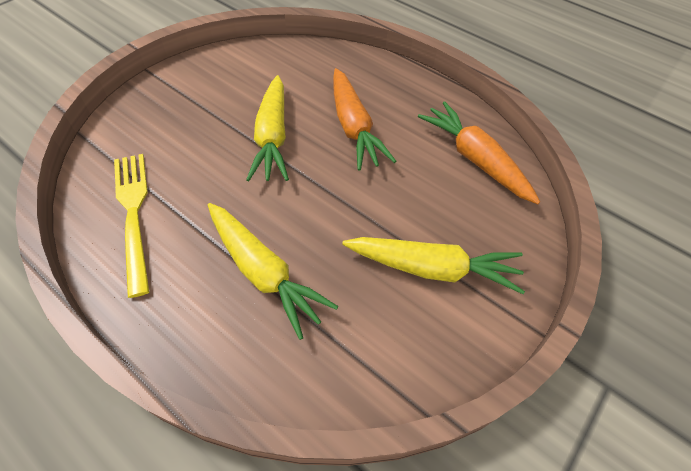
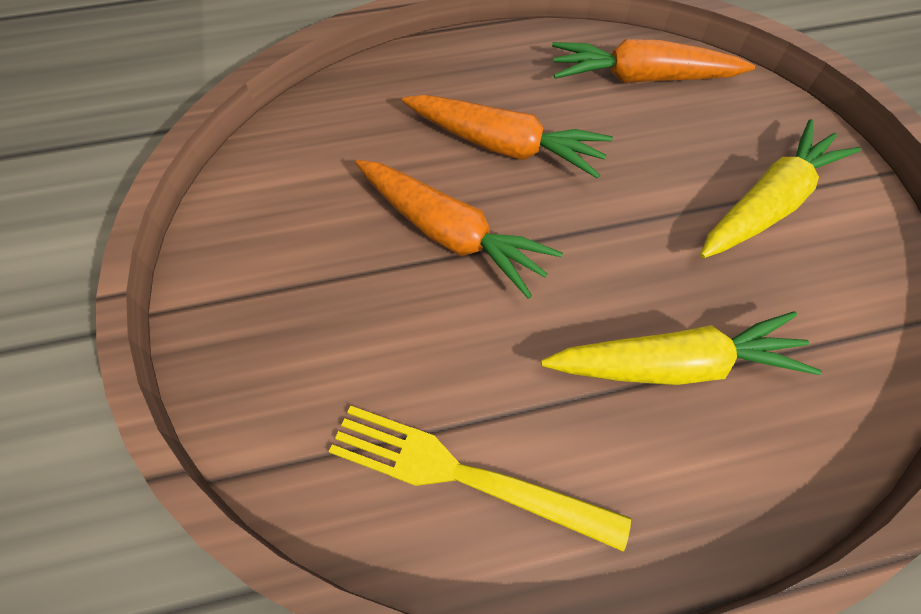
camera: 50 degrees left, 5 degrees up
(272, 137) = (450, 234): yellow carrot -> orange carrot

